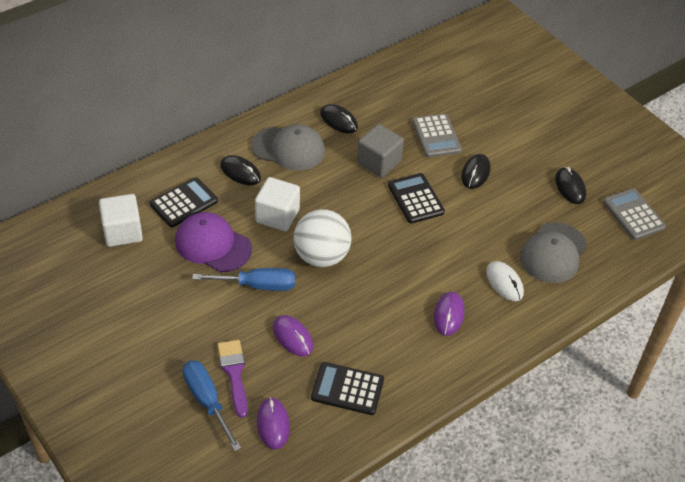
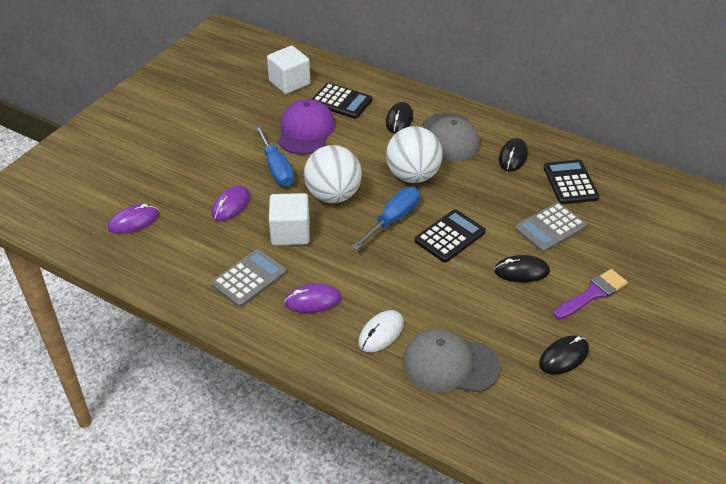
camera: 70 degrees right, 5 degrees down
(207, 401) = (142, 178): blue screwdriver -> blue screwdriver (393, 220)
(234, 373) = (176, 184): purple brush -> purple brush (592, 294)
(277, 216) = (363, 155): white cube -> white cube (290, 233)
(326, 193) = (413, 176): none -> white ball
(347, 389) = (190, 255): black calculator -> black calculator (570, 183)
(379, 162) = (479, 198): grey cube -> none
(633, 215) = (565, 429): grey calculator -> grey calculator (249, 279)

